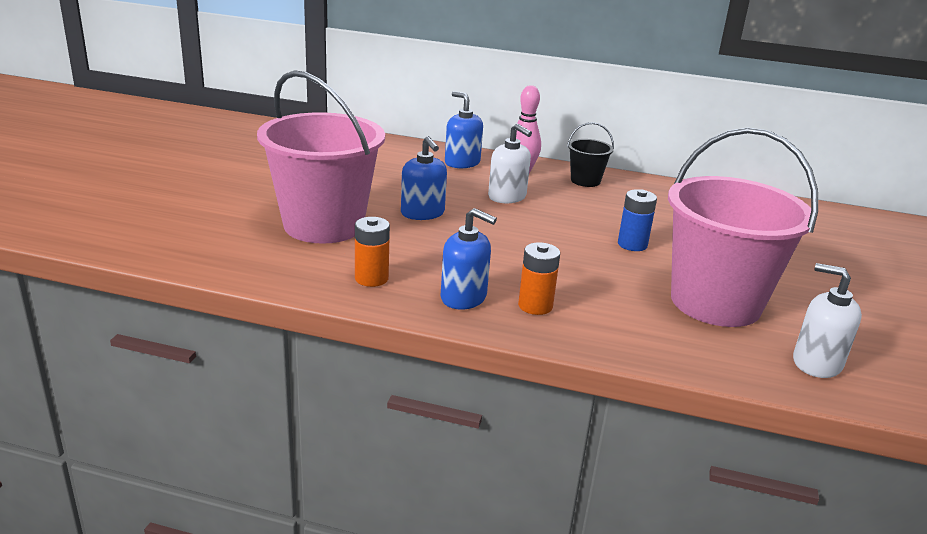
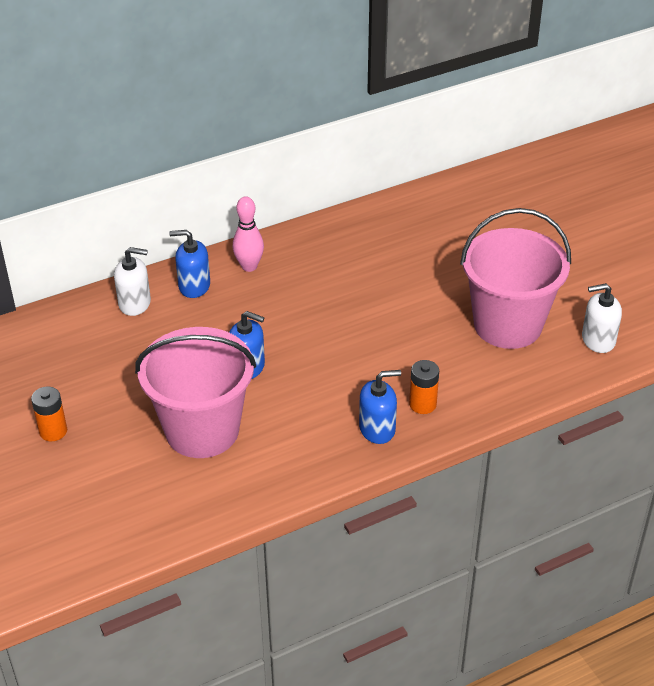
camera: 40 degrees left, 15 degrees up
(371, 278) = (305, 455): orange battery -> orange battery (53, 431)
(507, 197) = (277, 306): white soap dispenser -> white soap dispenser (135, 303)
(585, 181) = (303, 247): black bucket -> none
(632, 244) = (410, 301): blue battery -> none

